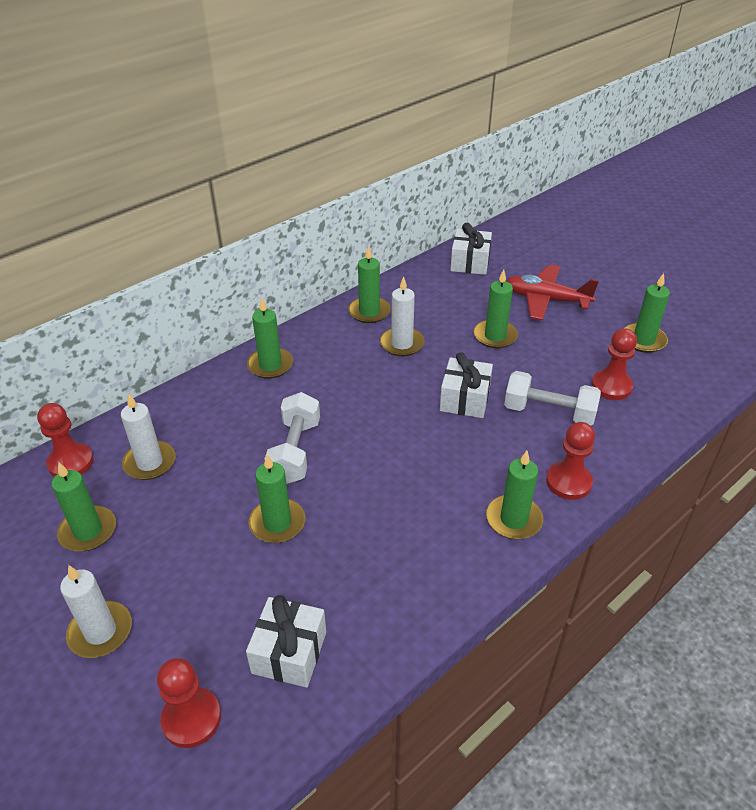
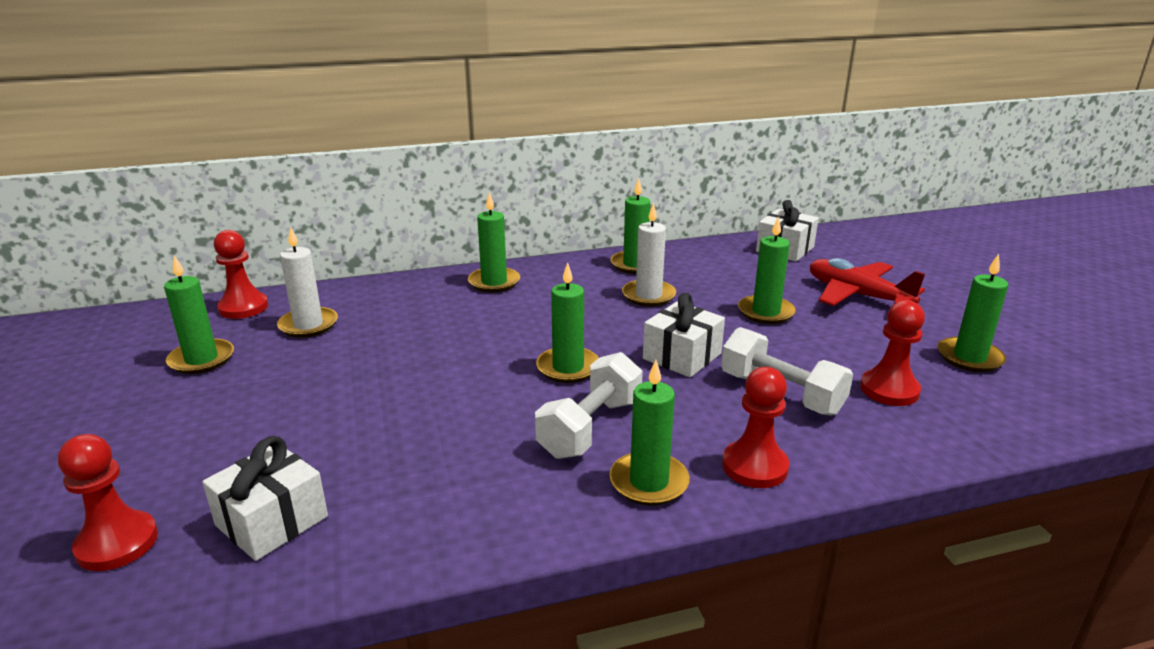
camera: 25 degrees right, 15 degrees down
(100, 632) = (124, 438): white candle -> none
(277, 523) = (376, 404): green candle -> green candle (568, 368)
(295, 451) = (452, 352): white dumbbell -> white dumbbell (590, 427)

